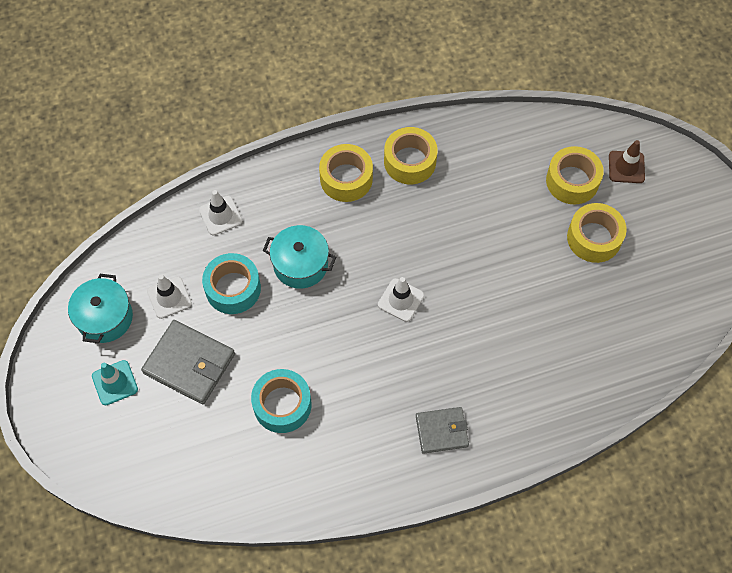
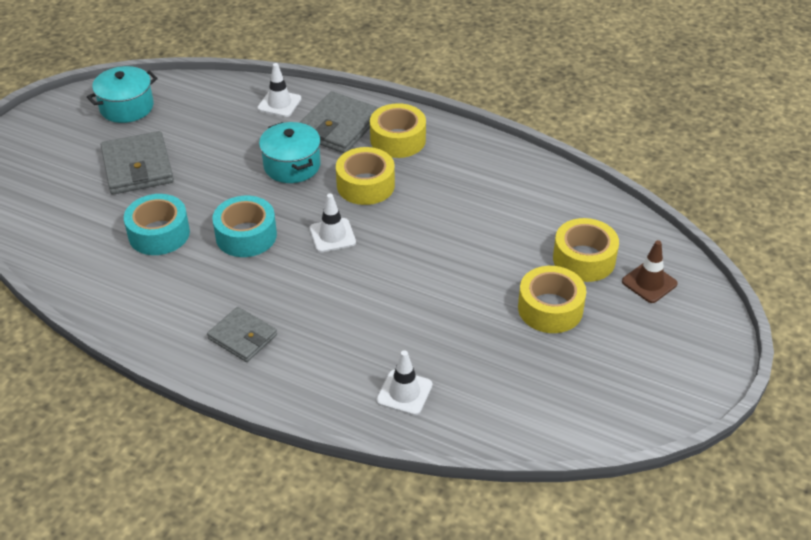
camera: 45 degrees right, 20 degrees down
(115, 383) = (80, 144): turquoise traffic cone -> none
(169, 297) = (180, 124): white traffic cone -> white traffic cone (404, 393)
(233, 288) = (227, 147): turquoise tape -> turquoise tape (246, 235)
(290, 201) = (338, 127): none -> grey wallet
(410, 161) = (461, 160): yellow tape -> yellow tape (365, 185)

